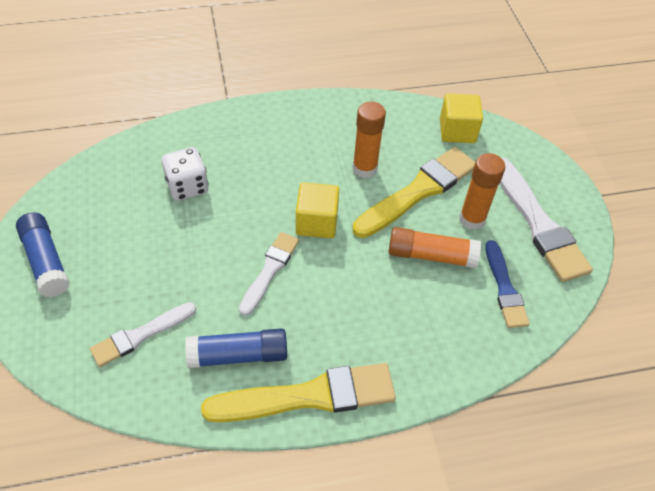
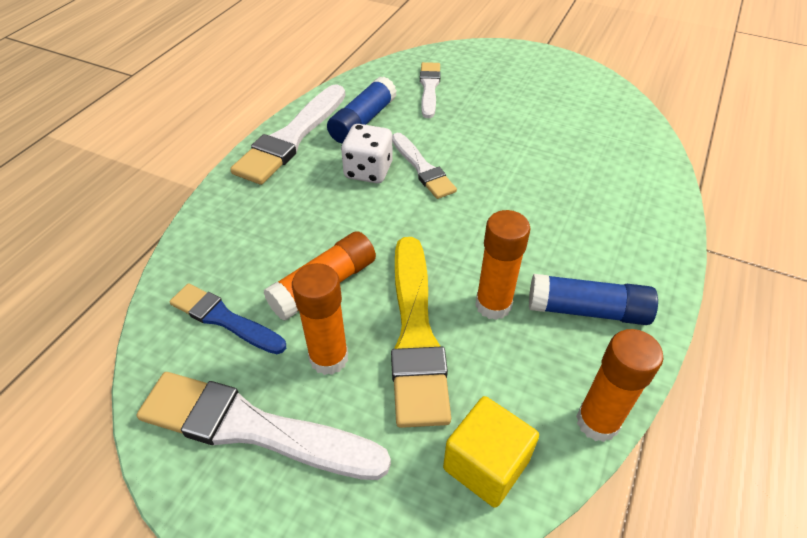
camera: 130 degrees right, 5 degrees down
(46, 261) = (540, 71): blue glue stick -> blue glue stick (587, 310)
(187, 186) = (569, 161): white dice -> white dice (368, 171)
(308, 396) = (292, 138): yellow brush -> white brush
(317, 222) = (448, 223): yellow cube -> none
(396, 104) = (597, 422): none -> orange glue stick

